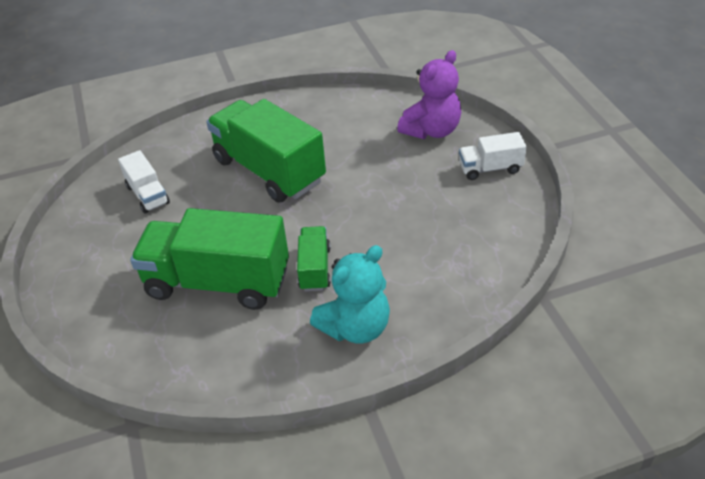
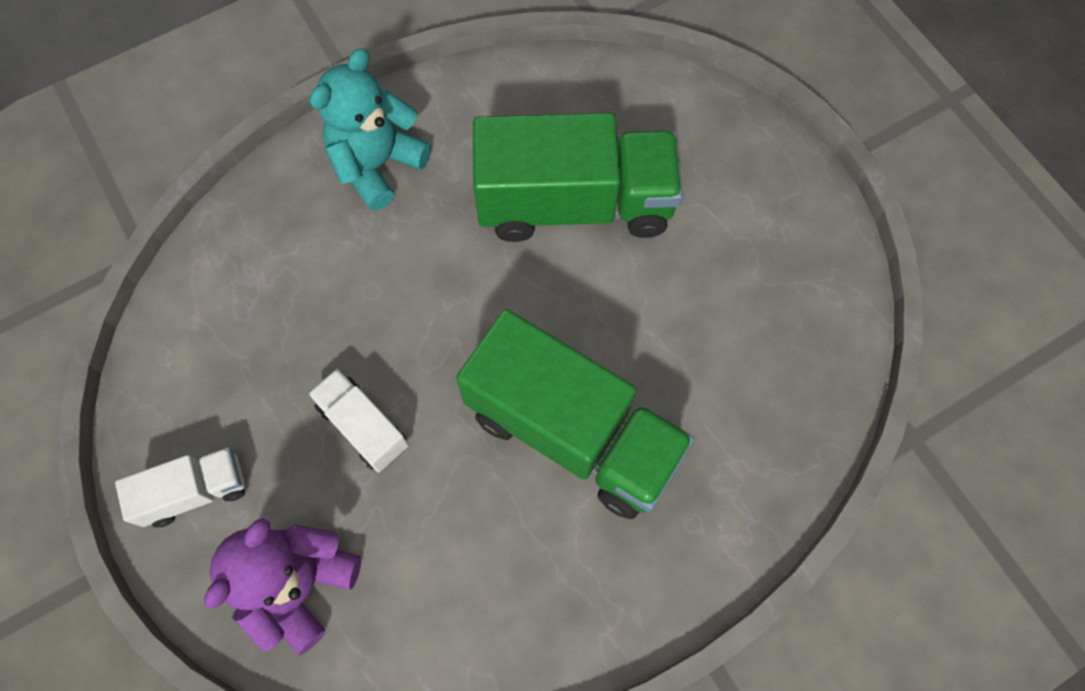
camera: 165 degrees right, 25 degrees up
(147, 195) = (751, 347): white truck -> white truck (363, 426)
(315, 269) = (448, 244): green truck -> none

